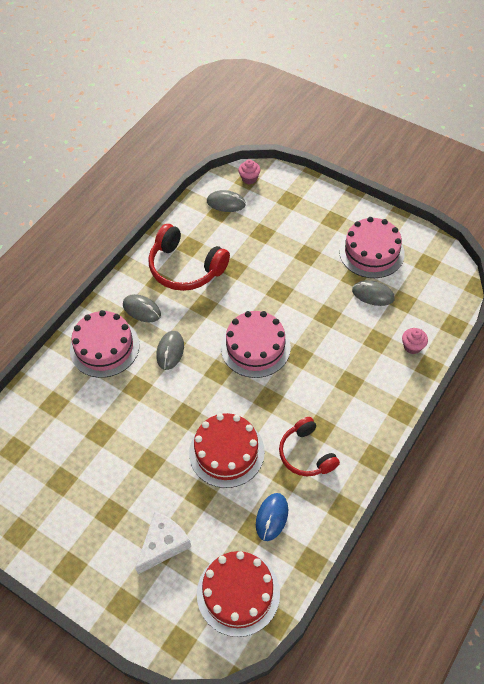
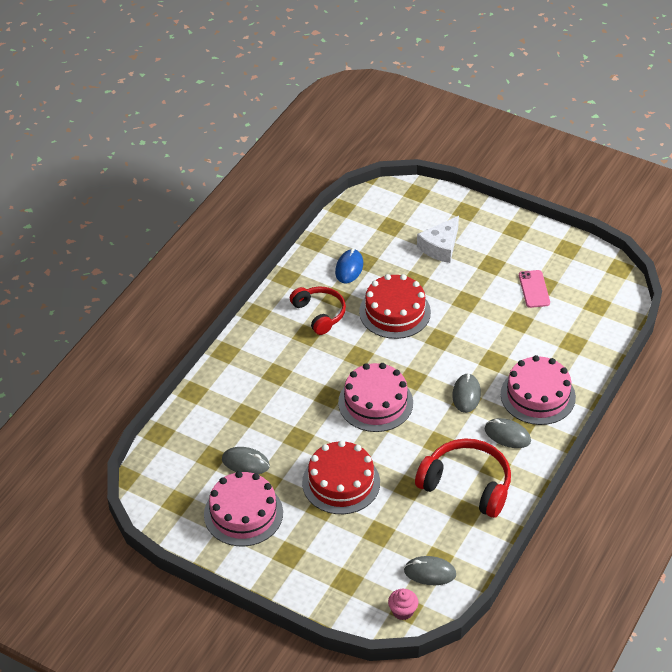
camera: 175 degrees right, 10 degrees down
(73, 475) = (534, 289): none -> pink phone
(238, 593) = (373, 221): red cake -> red cake (341, 482)
(412, 346) = (207, 410): pink cupcake -> none

